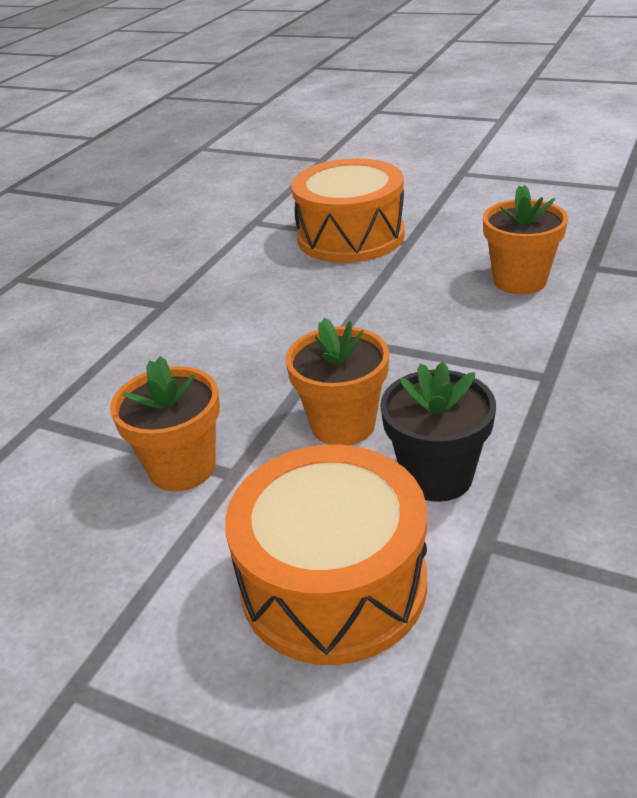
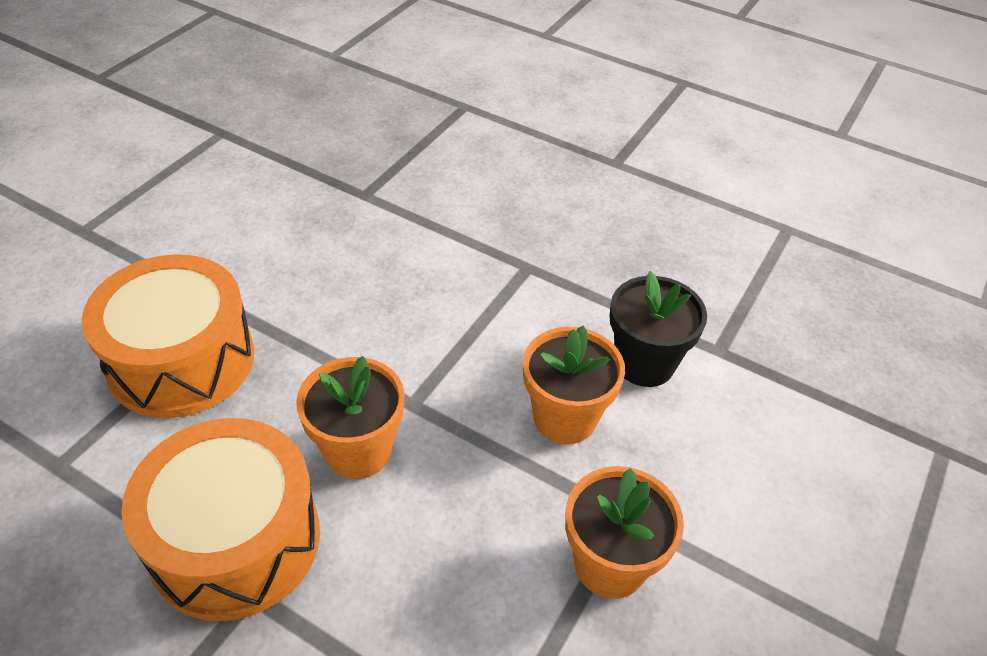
camera: 90 degrees left, 10 degrees up
(333, 583) = (761, 449): orange drum -> orange drum (235, 540)
(519, 280) = (365, 245): orange flower pot -> orange flower pot (358, 450)

